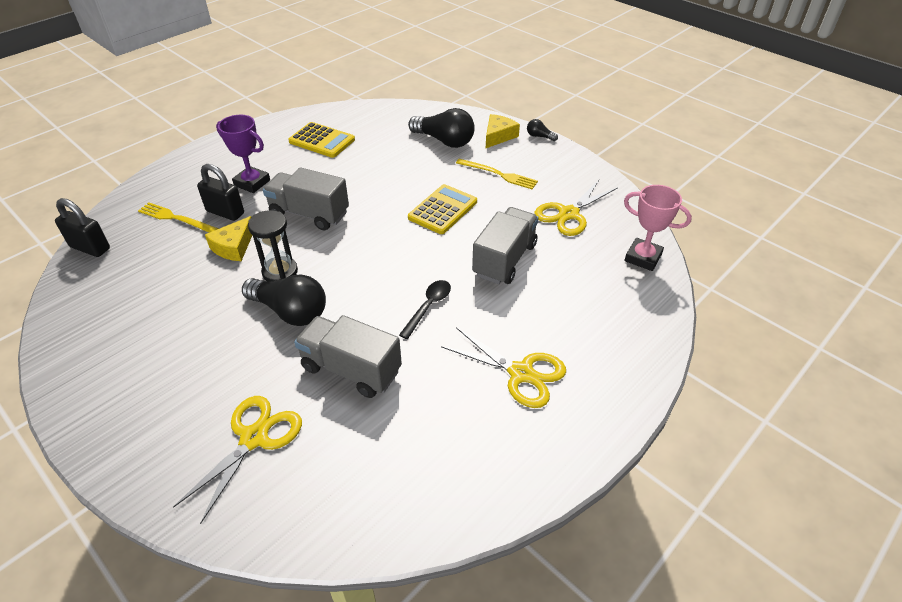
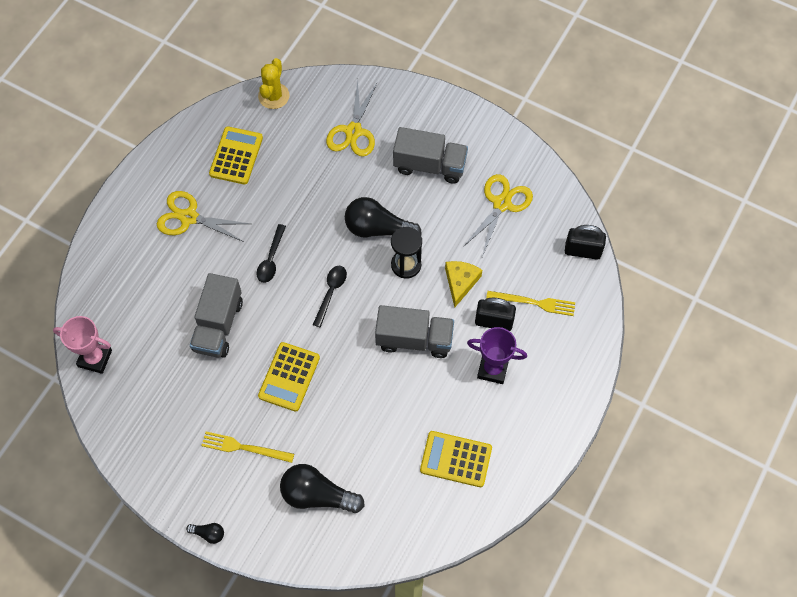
camera: 165 degrees right, 20 degrees up
(348, 529) = (274, 96): none -> yellow cactus
(351, 369) = (311, 192): grey truck -> grey truck (429, 165)
(373, 264) = (331, 292): none -> black spoon
(437, 442) = (236, 156): none -> yellow calculator
(498, 136) = (257, 521): yellow cheese -> none
(569, 214) = (165, 402): yellow scissors -> yellow scissors (501, 204)

